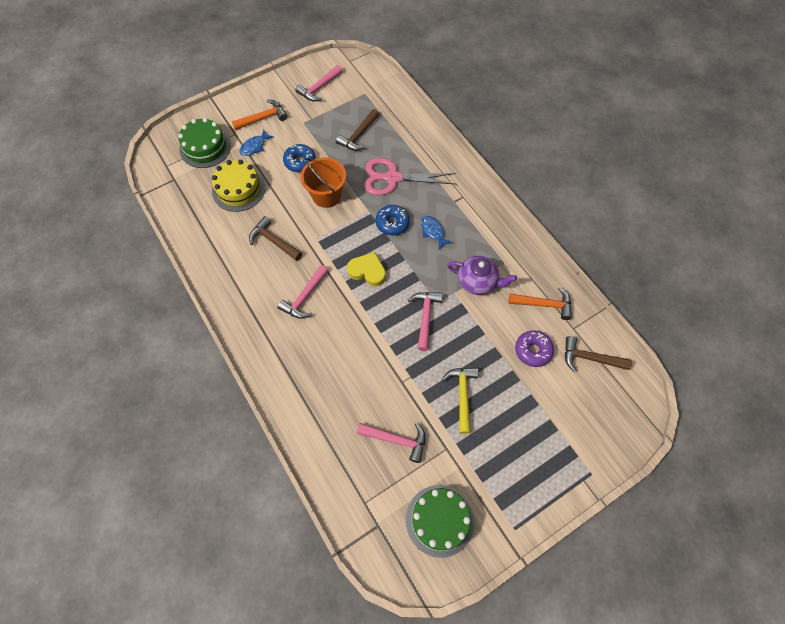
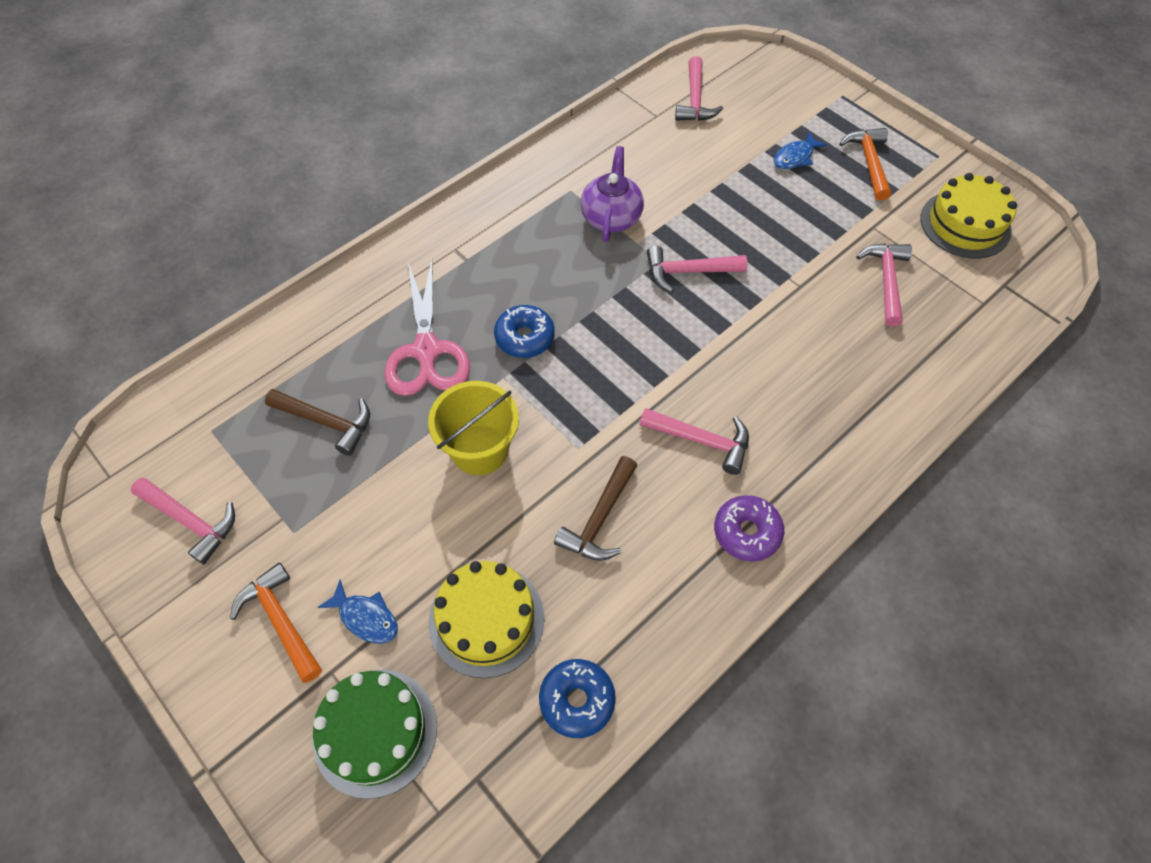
camera: 100 degrees left, 5 degrees down
(300, 162) = (401, 515): blue donut -> blue donut (577, 700)
(326, 195) = (480, 450): orange bucket -> yellow bucket
(367, 271) = (627, 358): yellow heart -> none
(433, 232) = (531, 280): blue fish -> blue fish (795, 157)
(439, 520) = (965, 224): green cake -> yellow cake
(462, 395) = (793, 218): yellow hammer -> none
(533, 350) = (702, 152): purple donut -> purple donut (747, 532)
(544, 304) = (629, 144): orange hammer -> orange hammer (868, 162)
(589, 358) = (695, 100): brown hammer -> pink hammer

